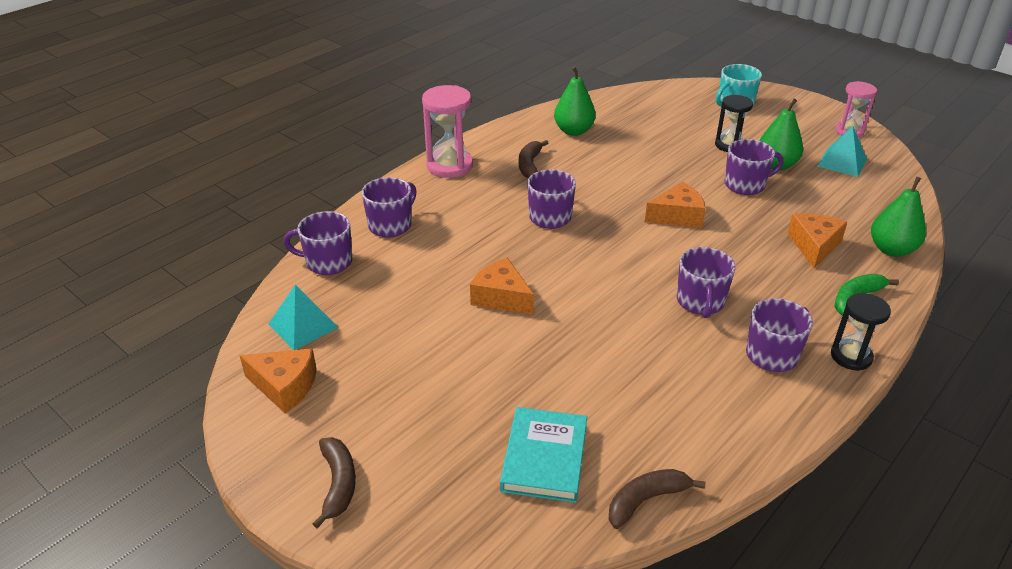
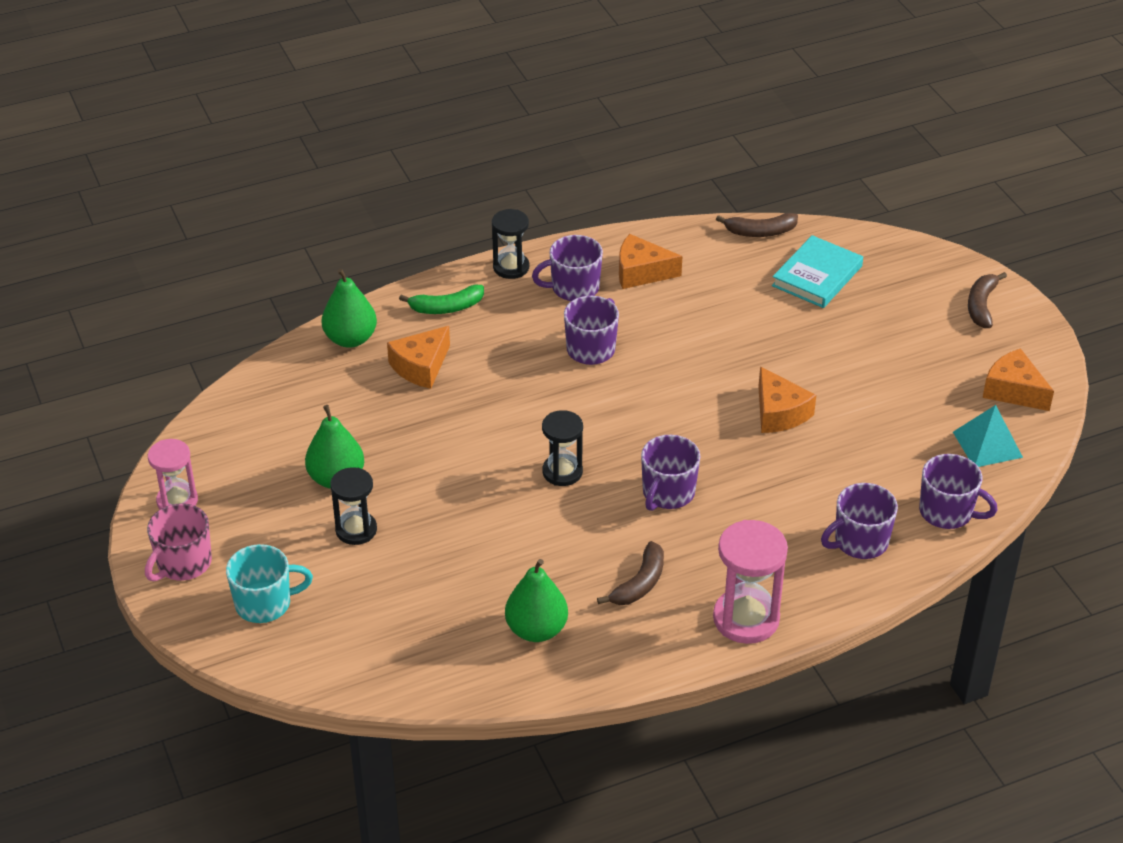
camera: 155 degrees left, 5 degrees up
(635, 208) = (562, 472): none -> black hourglass
(677, 216) = (524, 447): orange cheese -> orange cheese (641, 272)
(745, 185) = (405, 462): purple mug -> none
(801, 108) = (183, 563): none -> pink mug
(842, 162) = (254, 456): turquoise pyramid -> none

